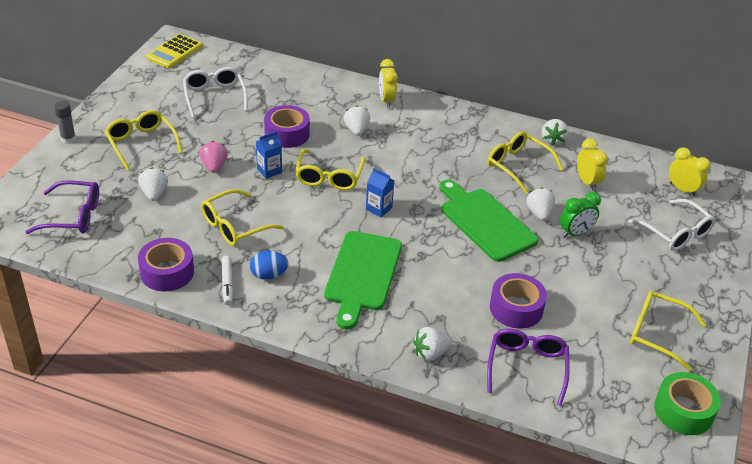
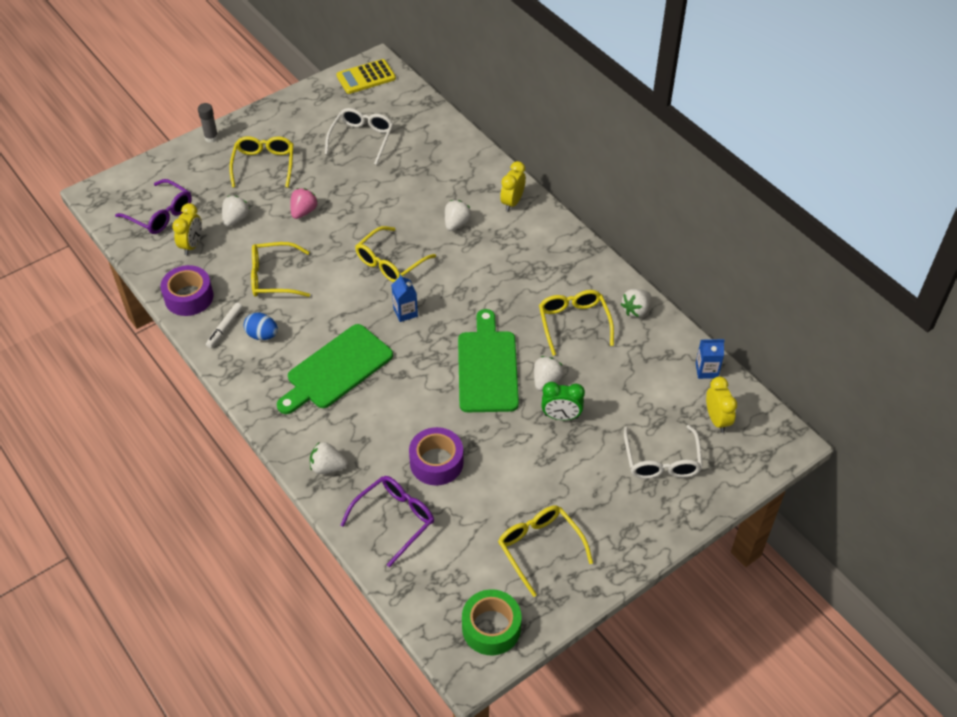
camera: 35 degrees right, 10 degrees up
(269, 171) = (345, 235): blue carton -> blue carton (706, 370)
(287, 134) = (391, 203): purple tape -> none
(587, 182) = (625, 369): yellow clock -> yellow clock (192, 245)

